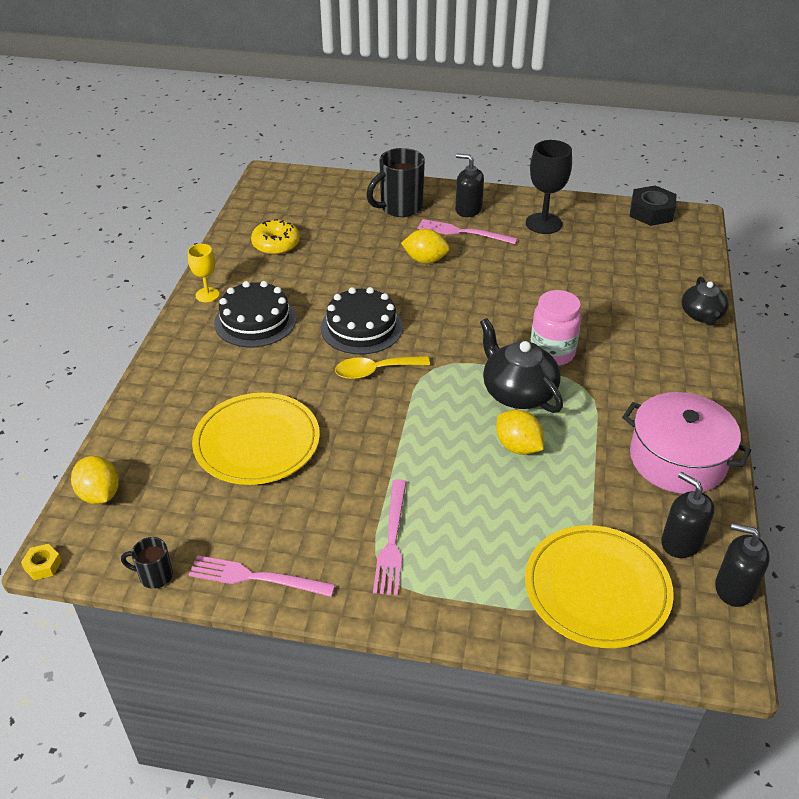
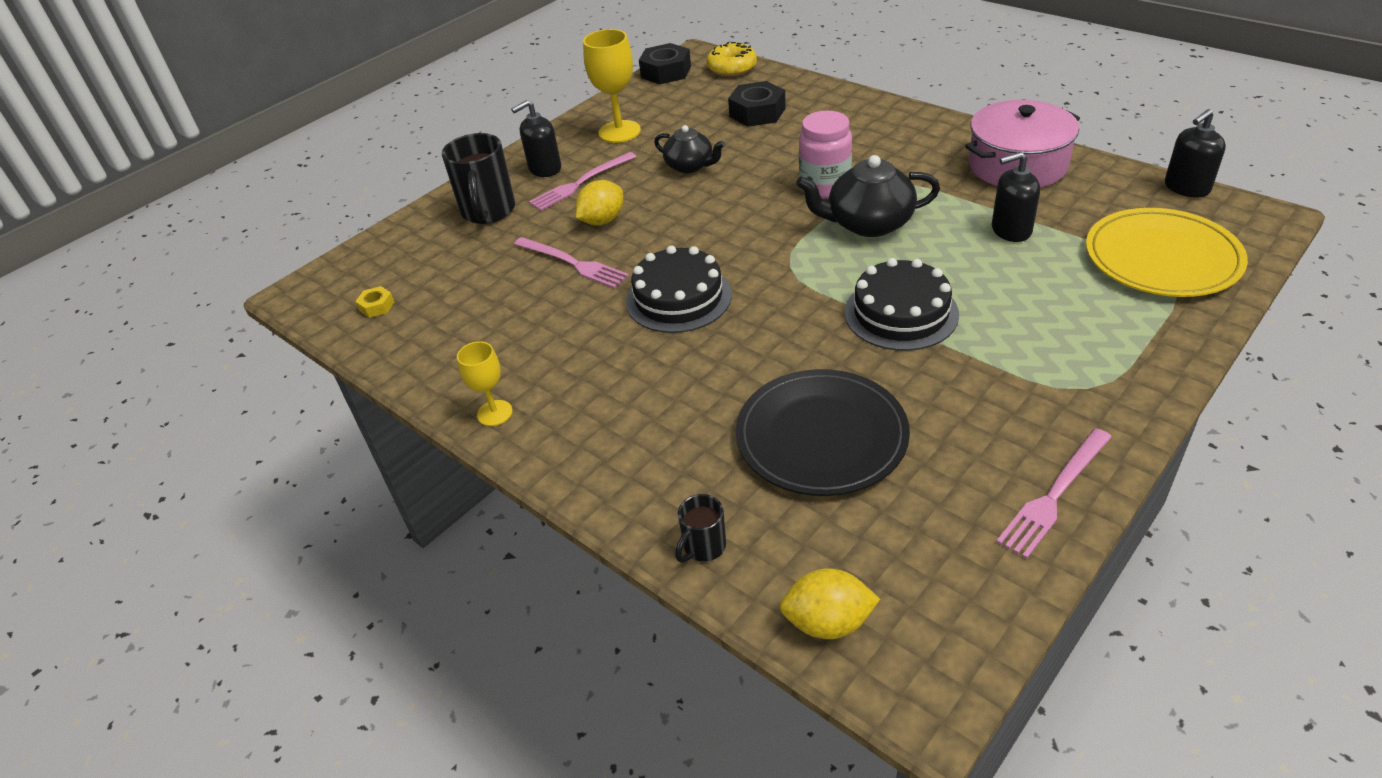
camera: 55 degrees left, 0 degrees up
(43, 565) = (940, 723): yellow nut -> yellow nut (377, 306)
(154, 576) = (1012, 594): black mug -> black mug (703, 547)
(255, 321) = (589, 381): black cake -> black cake (901, 313)
(257, 442) = (821, 436): yellow plate -> black plate
(276, 244) = (452, 325): yellow donut -> yellow donut (732, 68)
(375, 371) = (763, 308): yellow spoon -> none
(392, 540) = (1041, 369): pink fork -> pink fork (573, 263)
(518, 447) = (948, 246): yellow lemon -> none
(543, 223) = (619, 132): black goblet -> yellow goblet
(632, 281) = (757, 112): none -> black nut
(681, 542) = (1122, 196): black soap dispenser -> black soap dispenser (1011, 230)
(702, 315) = (836, 94): black teapot -> black teapot (690, 166)

